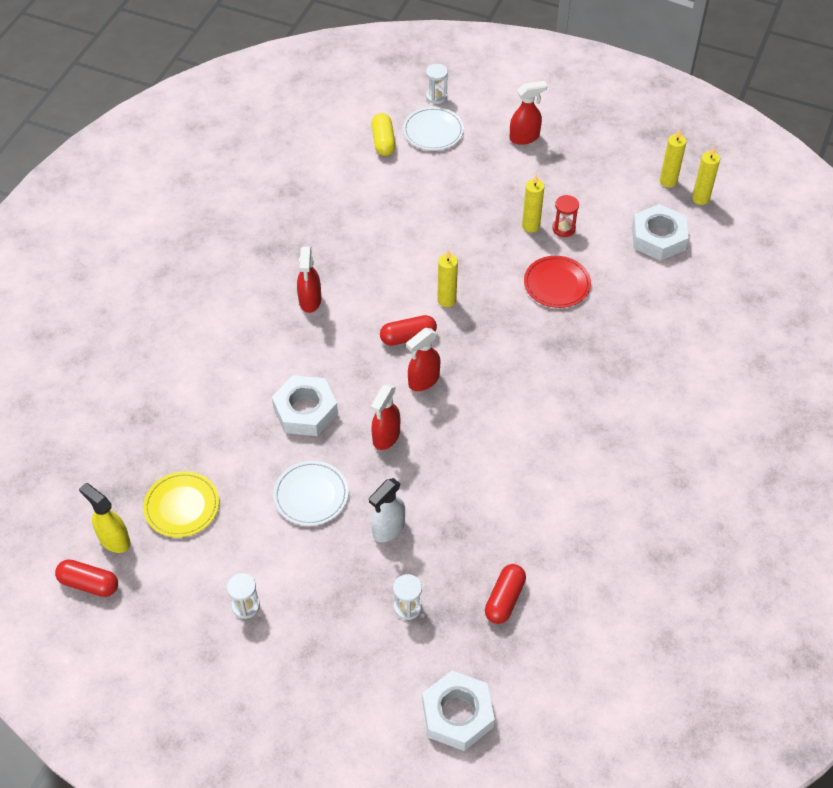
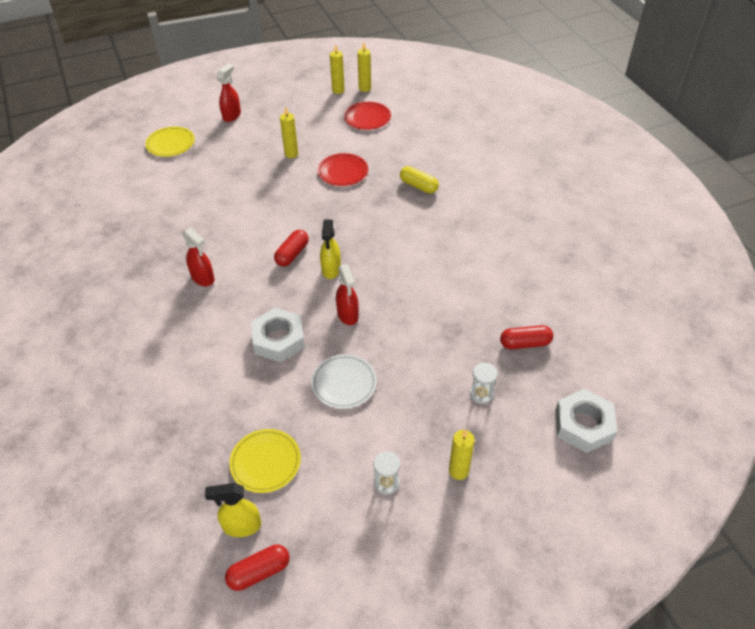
camera: 45 degrees left, 5 degrees down
(383, 141) = (144, 167): yellow capsule -> yellow capsule (418, 186)
(388, 529) = (414, 362): white spray bottle -> none
(423, 380) = (331, 269): red spray bottle -> yellow spray bottle
(433, 131) = (170, 143): white plate -> yellow plate
(436, 97) = (150, 126): white hourglass -> none
(446, 300) = (290, 220): yellow candle -> yellow candle (458, 471)
(504, 599) = (525, 343): red capsule -> red capsule turned 75 degrees counterclockwise
(563, 228) = (311, 144): red hourglass -> none
(658, 238) = (367, 118): white nut -> red plate

